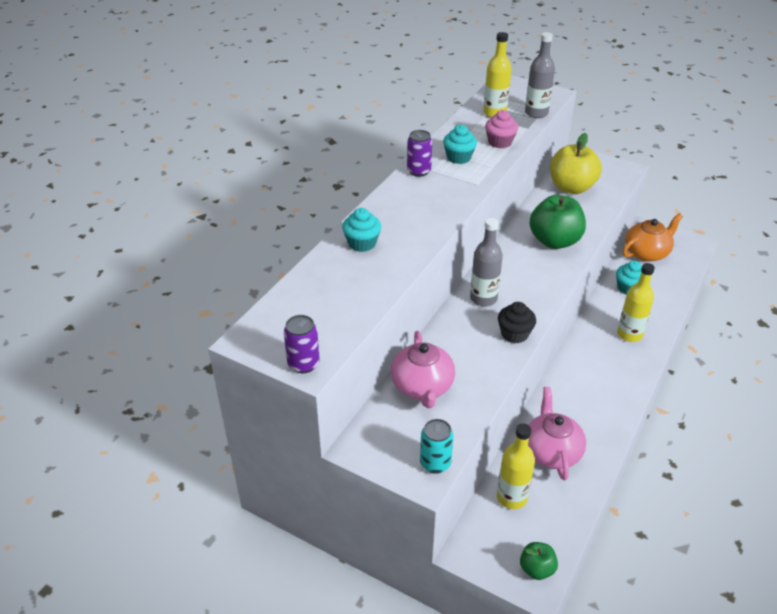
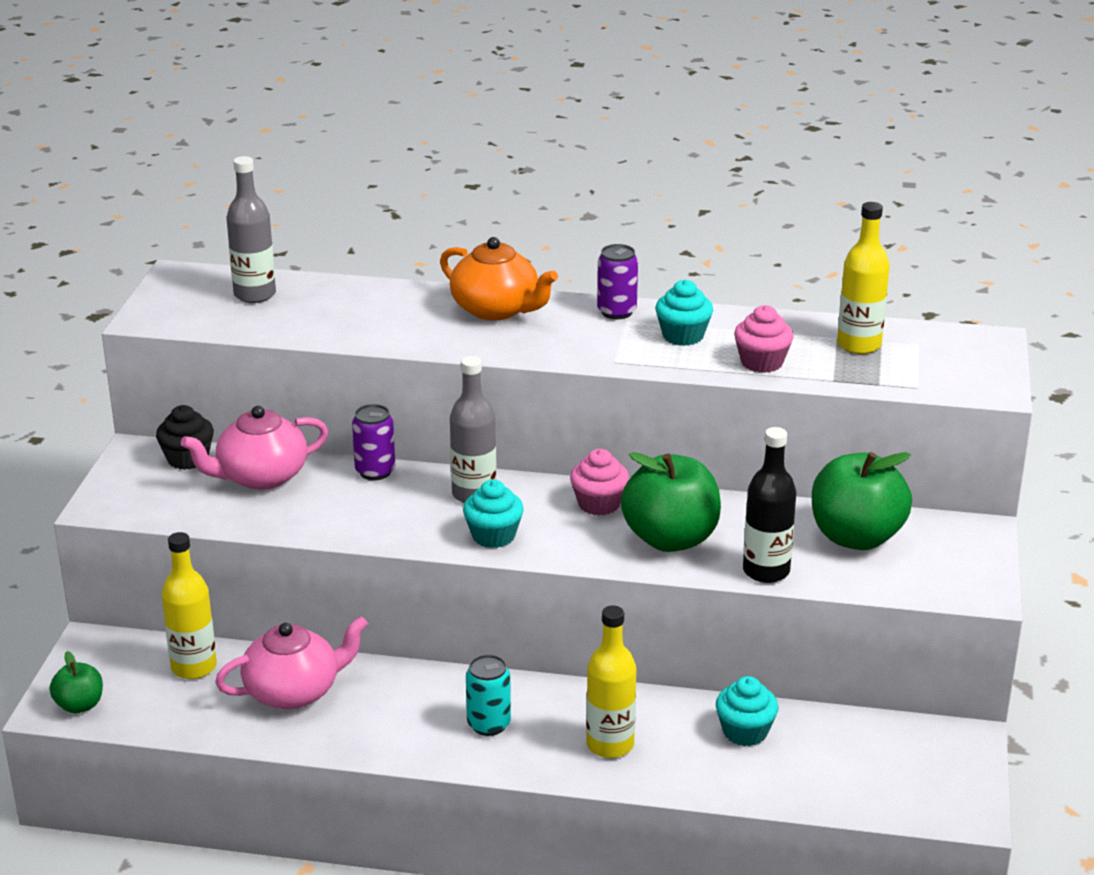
camera: 70 degrees right, 10 degrees down
(303, 364) = (150, 314): purple can -> purple can (375, 471)
(362, 243) = (404, 304): turquoise cupcake -> turquoise cupcake (493, 536)
(435, 463) = (128, 508): turquoise can -> turquoise can (489, 724)
(511, 256) = (599, 504): none -> pink cupcake
(514, 334) = (406, 532): black cupcake -> black cupcake (187, 459)
(536, 113) = (896, 382): grey bottle -> grey bottle (255, 294)
(571, 188) = (856, 537): yellow apple -> green apple
(593, 220) = (766, 571): none -> black bottle
(647, 253) = (878, 745): orange teapot -> orange teapot (497, 309)

